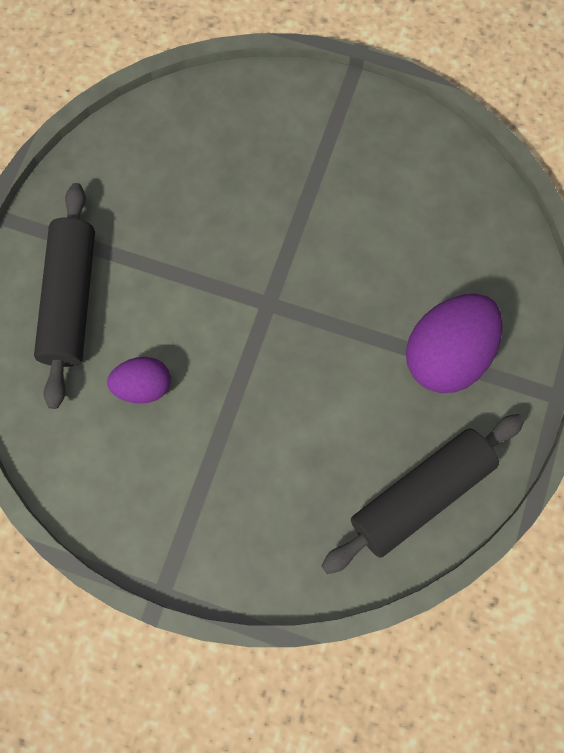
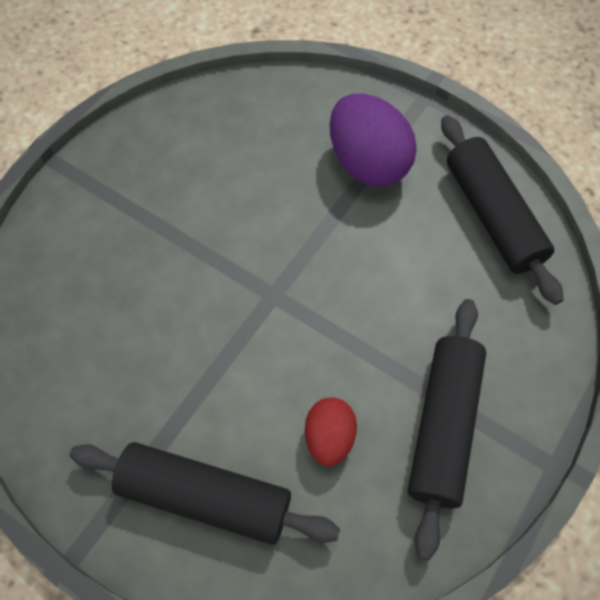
camera: 75 degrees left, 10 degrees down
(143, 386) = (329, 437): purple egg -> red egg
(177, 484) = (443, 426): none -> black rolling pin

